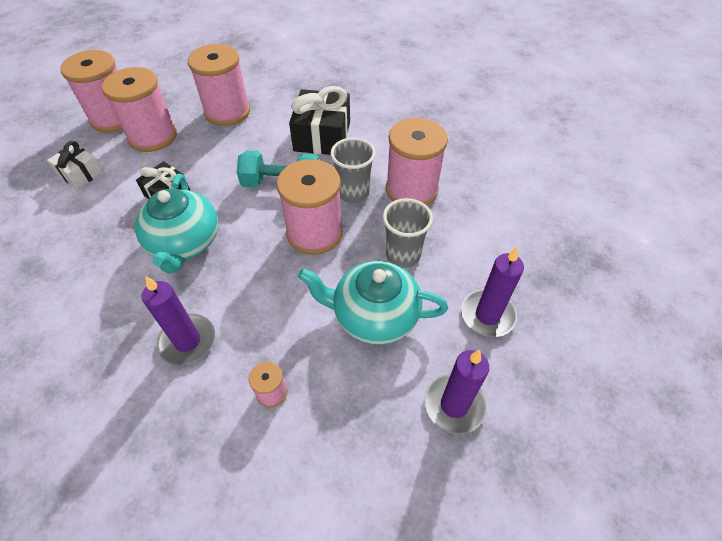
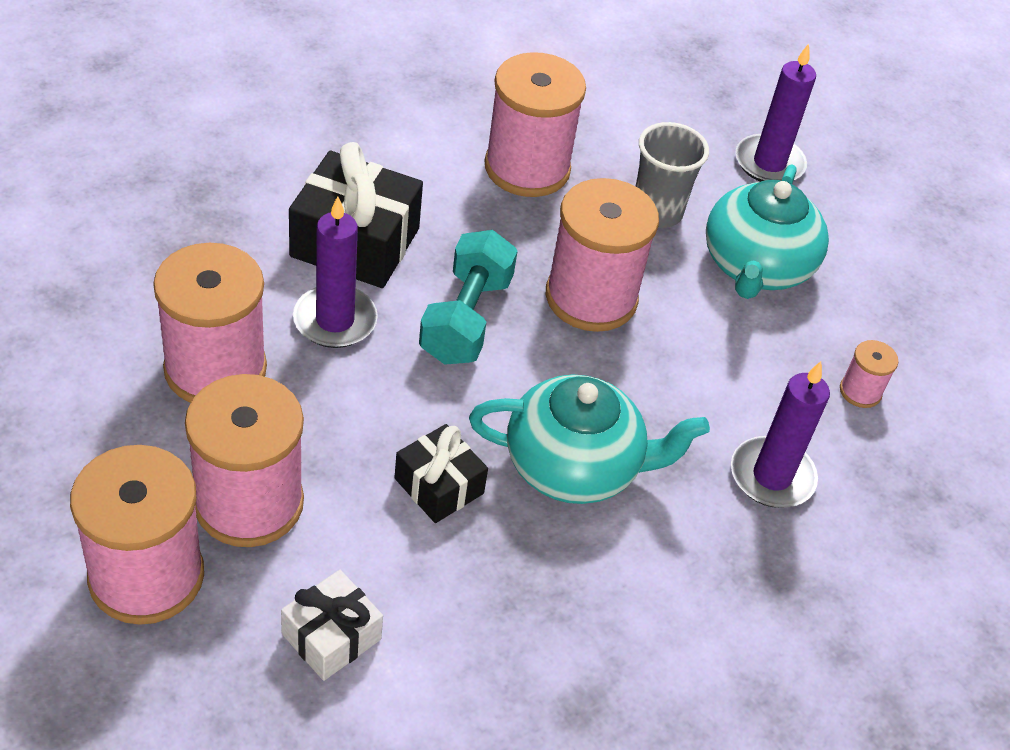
camera: 85 degrees left, 5 degrees down
(353, 193) = (515, 234): grey cup -> none
(454, 405) = (887, 229): purple candle -> purple candle (335, 320)

